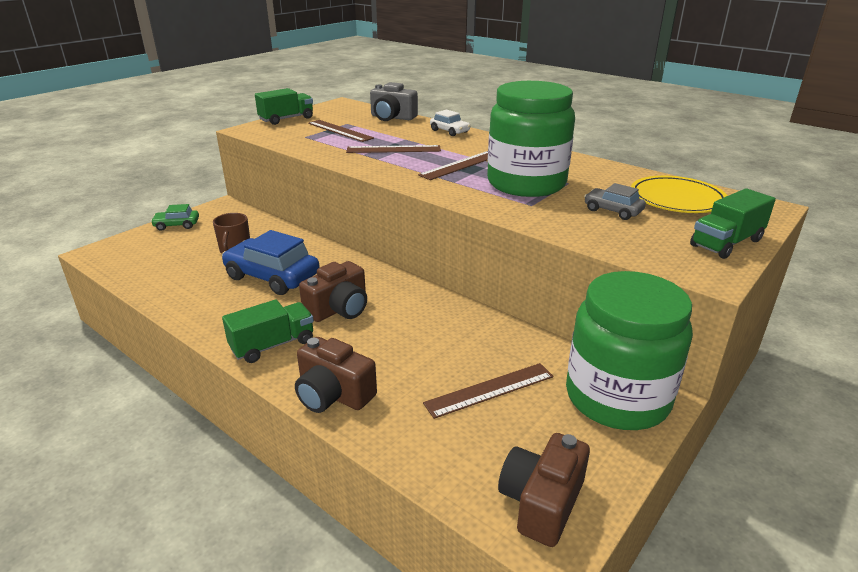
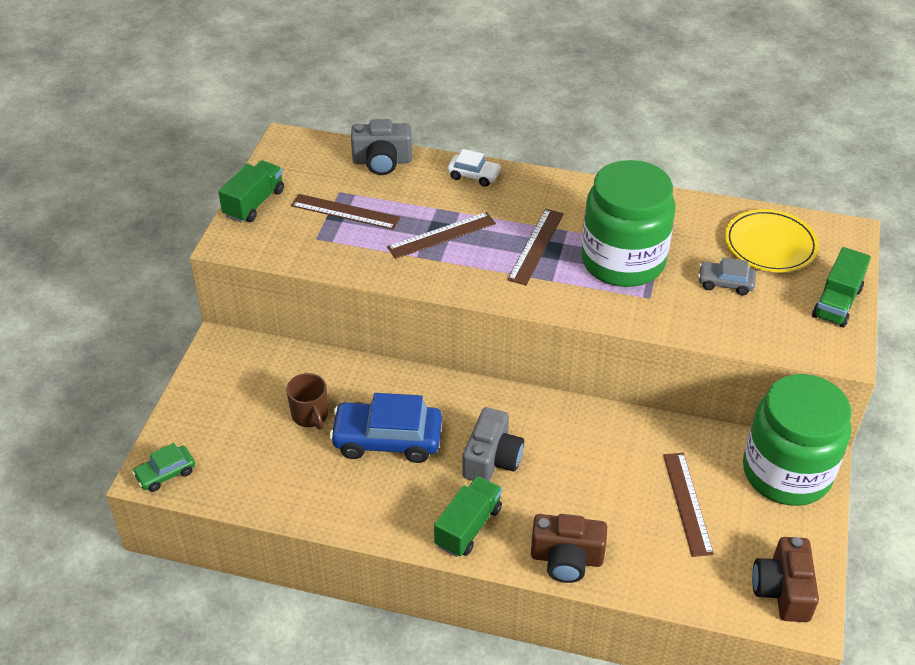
camera: 25 degrees left, 15 degrees up
(177, 225) = (198, 397): green car -> green car (165, 473)
(339, 309) = (492, 459): brown camera -> grey camera
(490, 390) = (687, 503): brown ruler -> brown ruler turned 45 degrees counterclockwise

